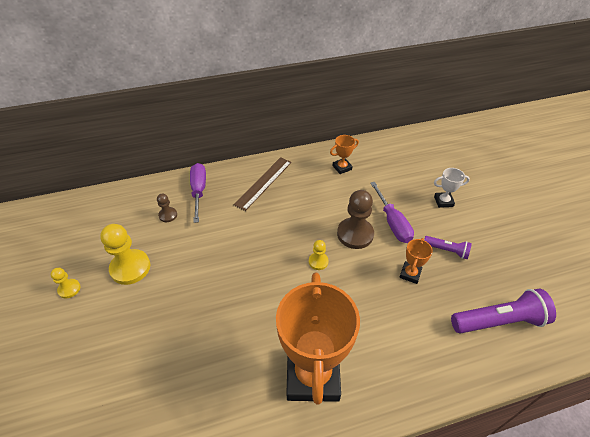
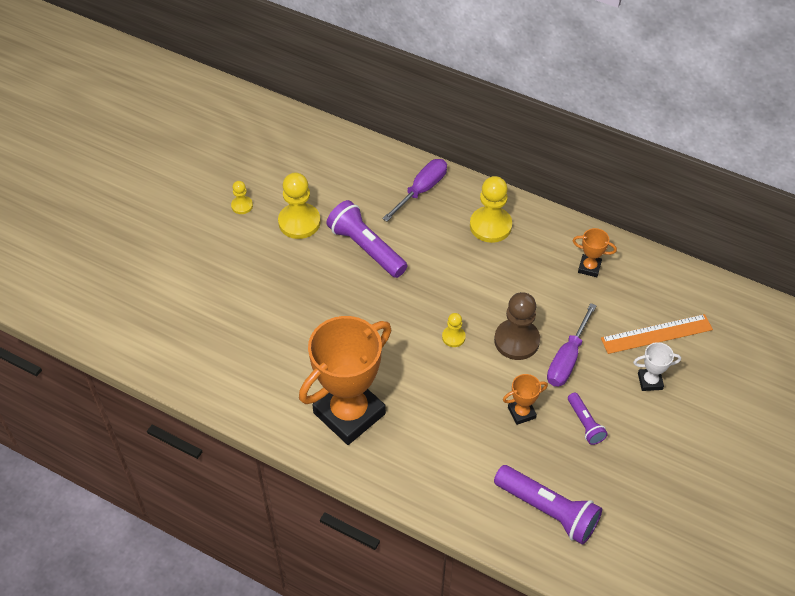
camera: 45 degrees right, 5 degrees up
(168, 215) = (372, 195): brown pawn -> none
(199, 250) = (366, 248): none -> purple flashlight
(264, 183) = (490, 226): brown ruler -> yellow pawn
(414, 176) = (656, 334): none -> orange ruler
(443, 201) = (650, 381): white trophy -> white trophy turned 45 degrees counterclockwise

